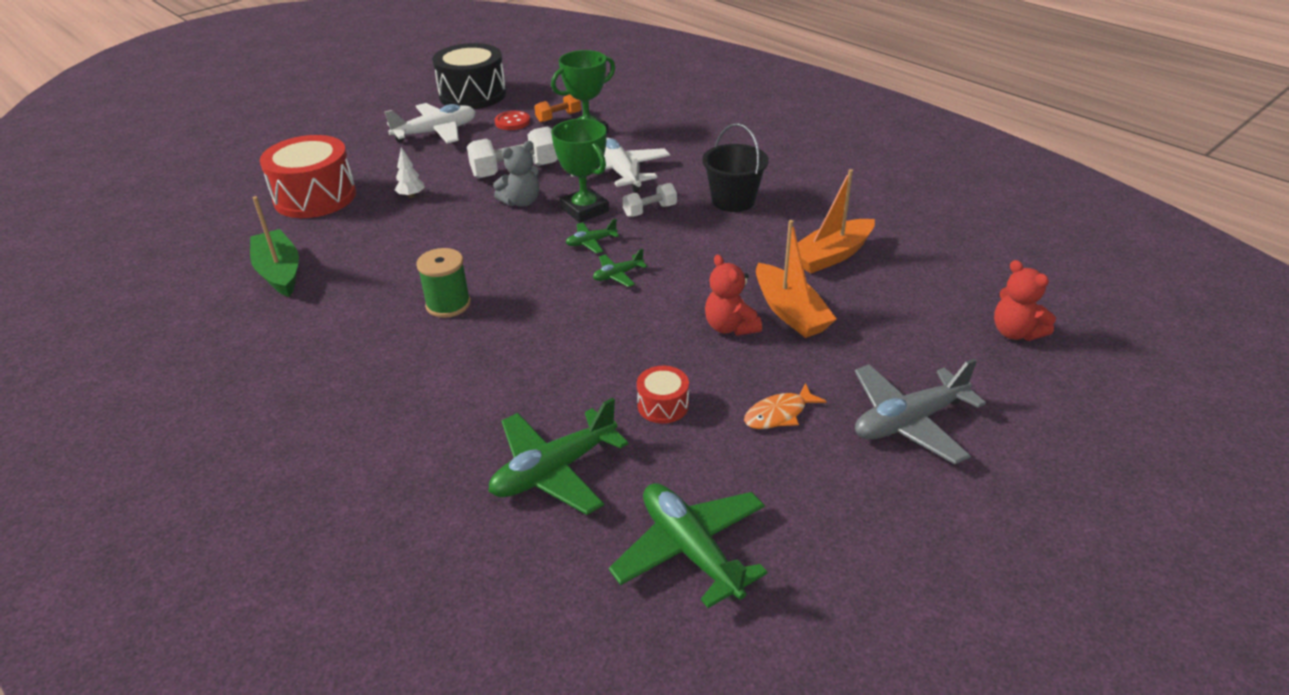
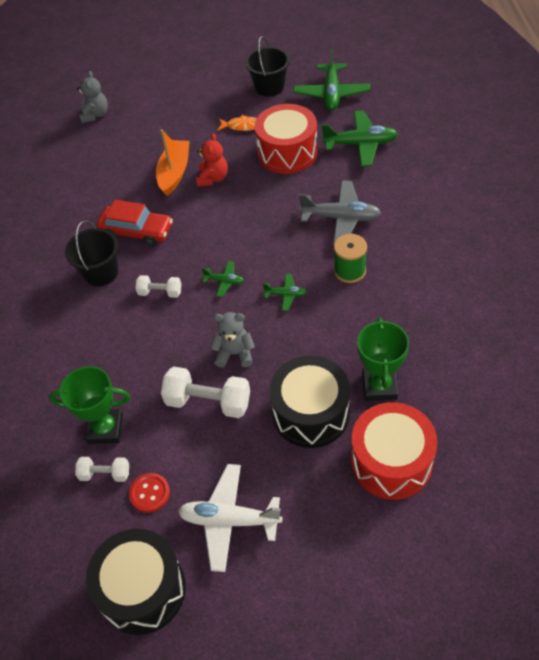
camera: 140 degrees left, 15 degrees up
(279, 272) = (450, 365): green boat -> none
(411, 196) = (311, 413): white tree -> black drum
(558, 117) = (105, 474): orange dumbbell -> white dumbbell
(585, 210) = (200, 318): green trophy -> green trophy (379, 386)
(618, 275) = (234, 243): green plane -> green plane (286, 294)
(620, 173) = (137, 349): white plane -> none
(663, 405) = (287, 152): red drum -> red drum, size x2.14
(747, 242) = (136, 231): none -> red car
(821, 508) = (269, 87): none -> black bucket
(831, 255) = (107, 197): orange boat -> none
(909, 422) = (196, 100): grey plane -> grey plane (341, 218)
(1015, 332) = (95, 115): red teddy bear -> grey teddy bear

